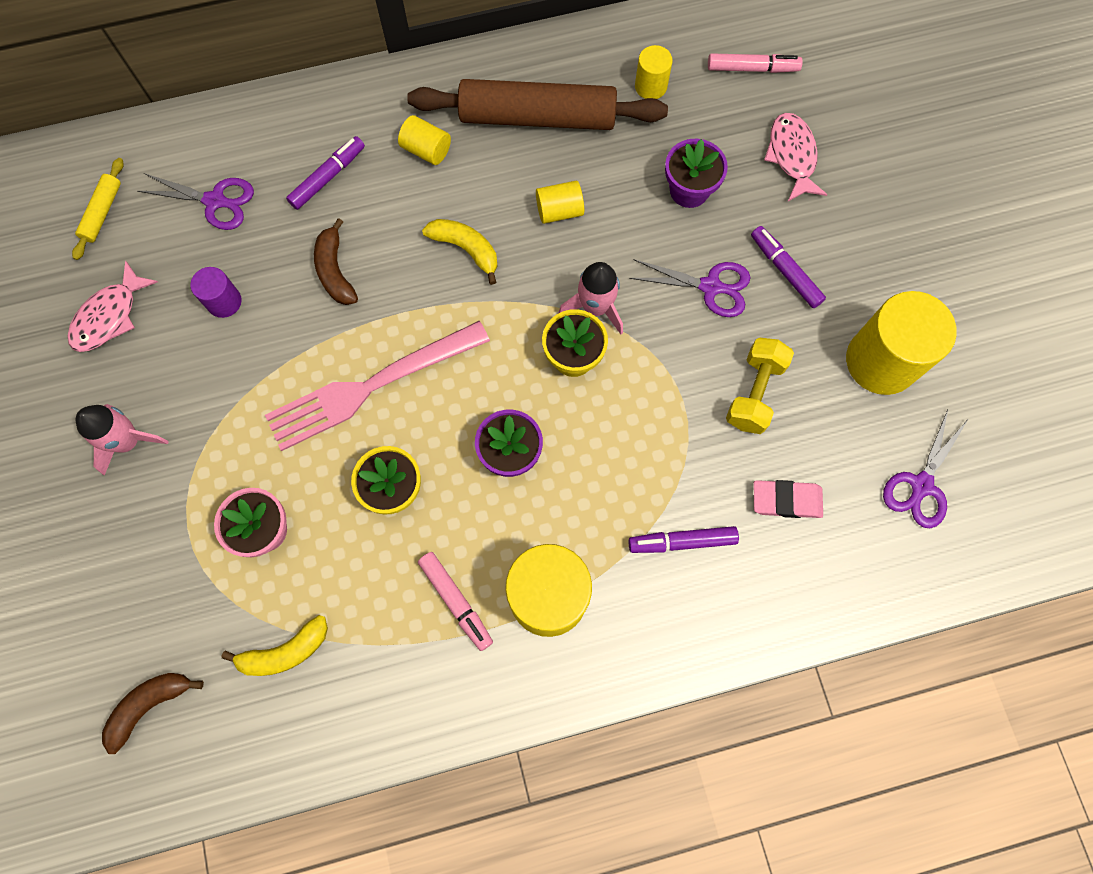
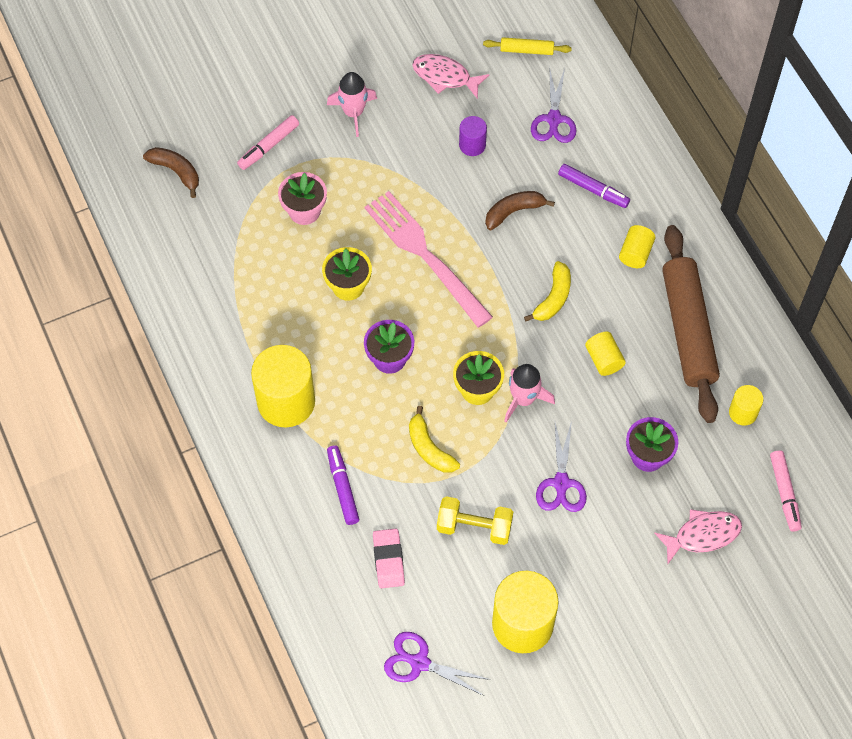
camera: 80 degrees right, 10 degrees down
(285, 651) = (222, 242): yellow banana -> yellow banana (429, 448)
(456, 601) = (273, 341): pink marker -> pink marker (268, 146)
(785, 271) = (589, 540): purple marker -> none

